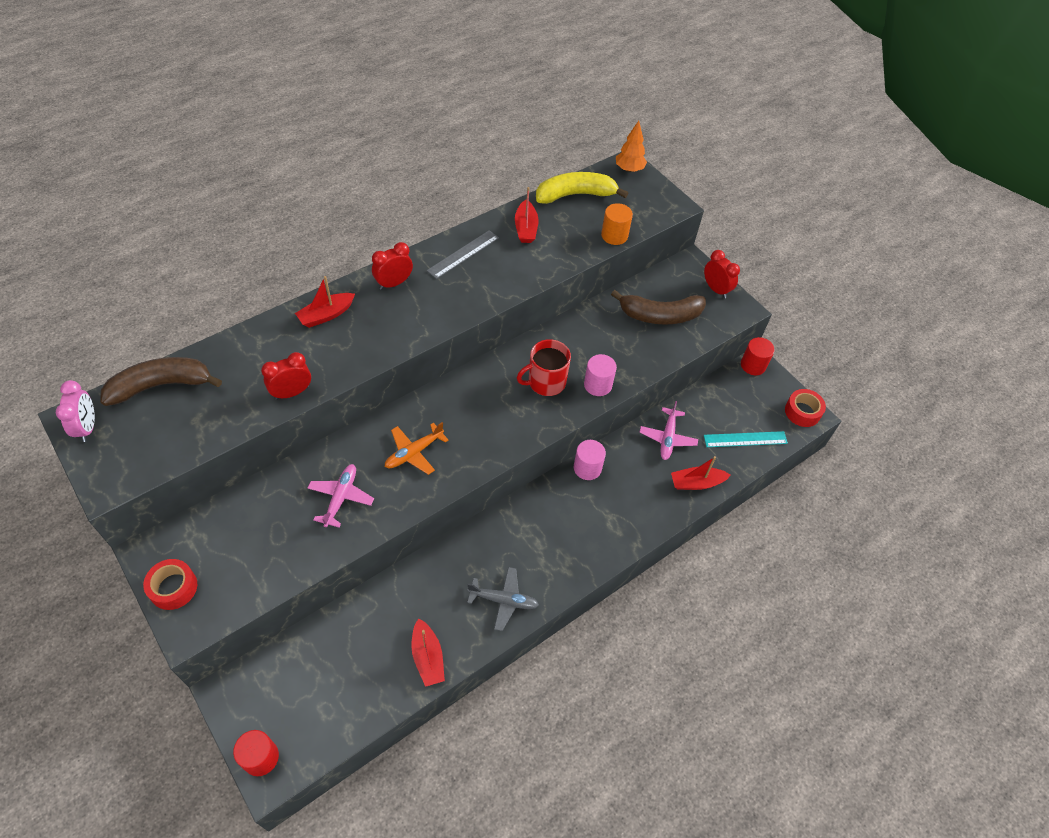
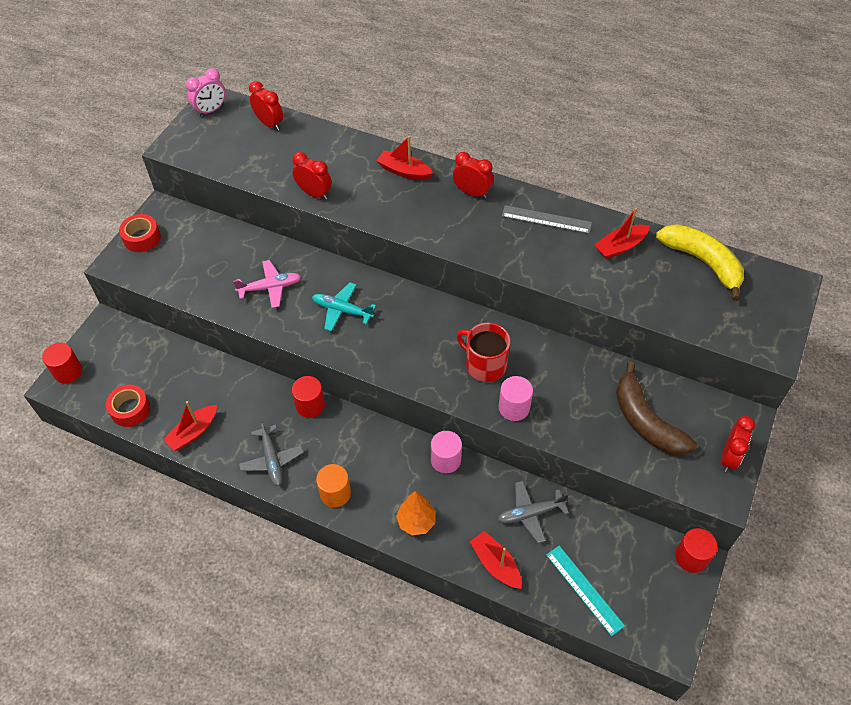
camera: 65 degrees right, 0 degrees up
(161, 386) = (269, 123): brown banana -> red clock
(414, 453) = (342, 310): orange plane -> turquoise plane
(466, 542) = (310, 405): none -> red cylinder
(614, 235) = (678, 318): orange cylinder -> orange cylinder (335, 493)
(629, 169) = (786, 288): orange tree -> orange tree (416, 522)
(667, 438) = (530, 513): pink plane -> grey plane
(802, 412) = (668, 636): red tape -> red tape (130, 409)

